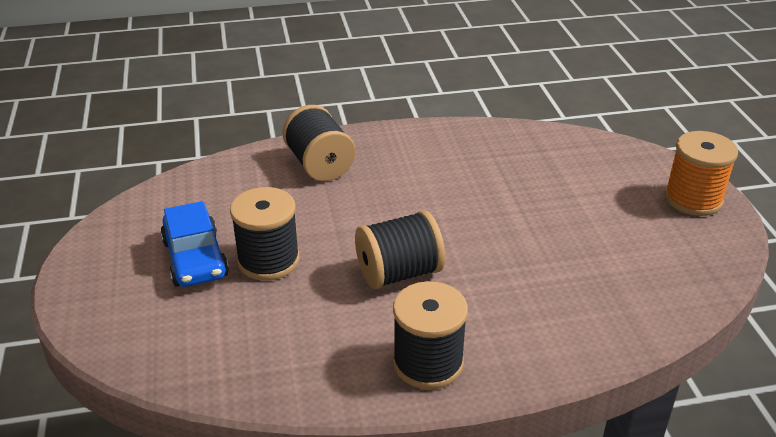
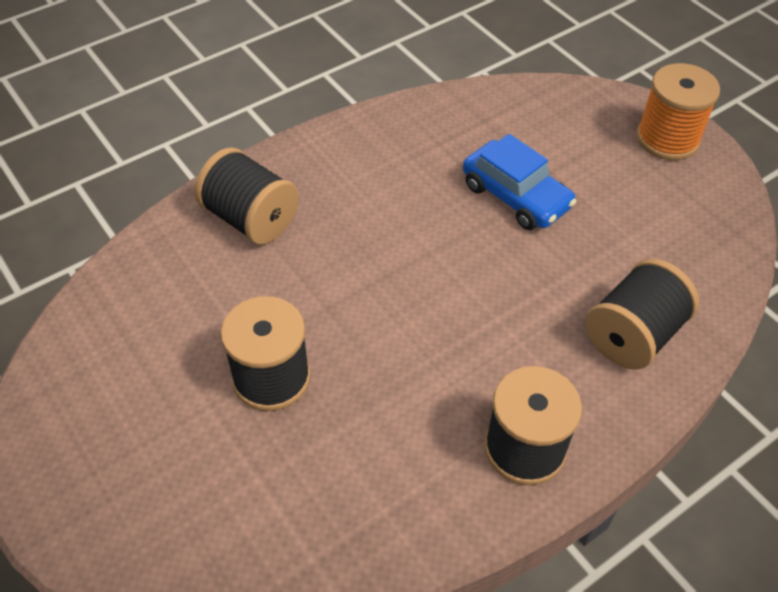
camera: 25 degrees left, 15 degrees up
(195, 259) = (181, 408): blue car -> blue car (515, 196)
(399, 273) = (428, 341): black spool -> black spool (633, 335)

